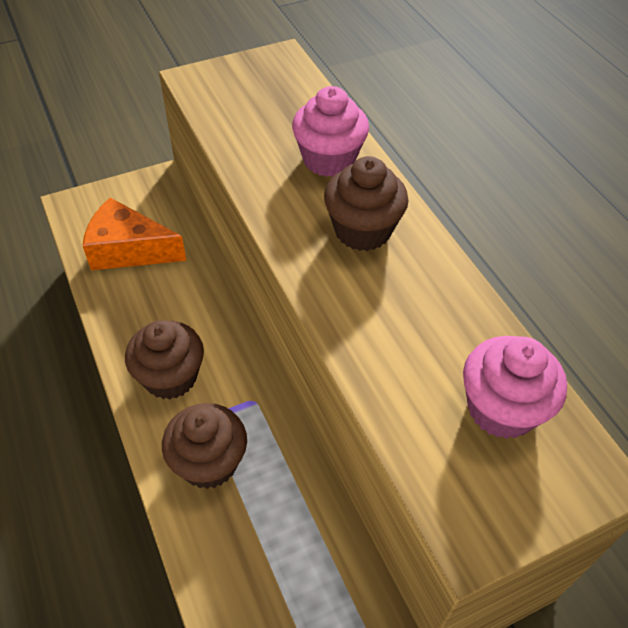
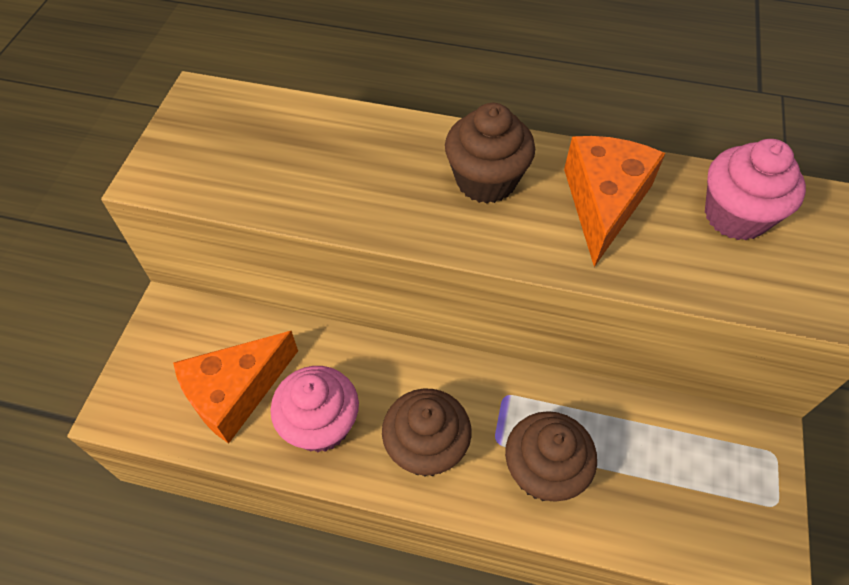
camera: 50 degrees left, 5 degrees up
(329, 159) = (378, 149): pink cupcake -> pink cupcake (321, 424)
(416, 310) = (603, 203): none -> orange cheese

